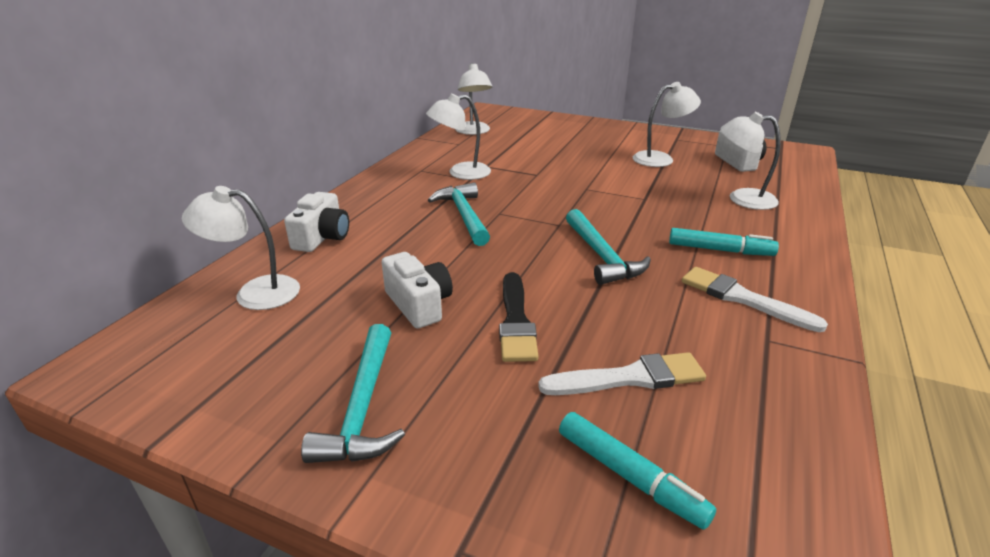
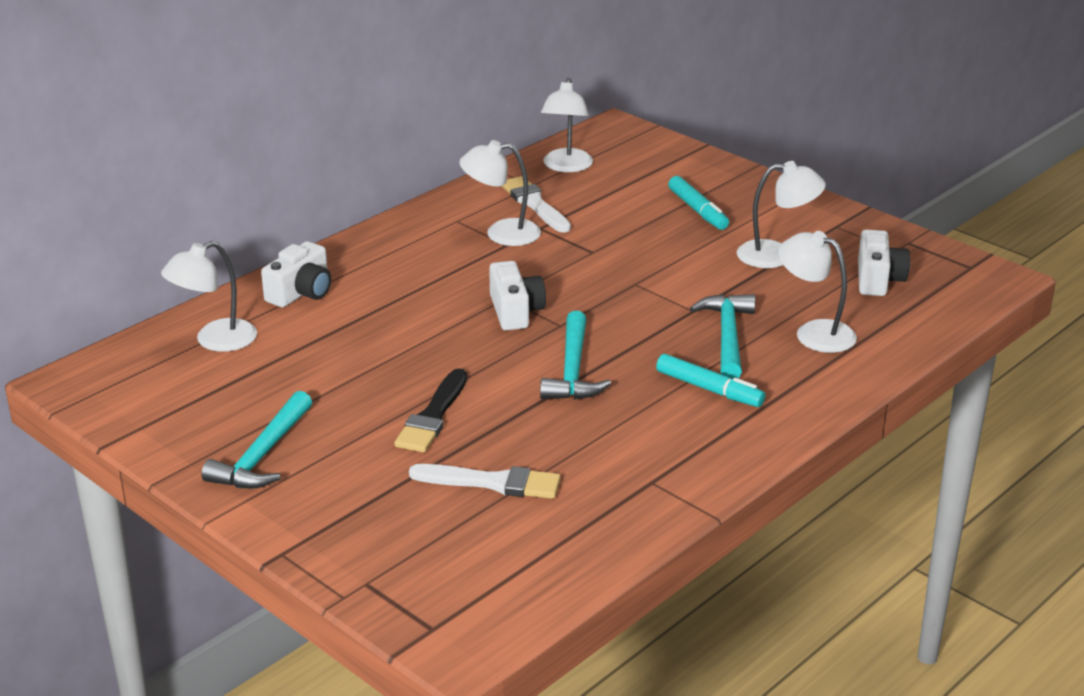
camera: 20 degrees right, 0 degrees up
(255, 293) = (215, 341): white lamp -> white lamp turned 60 degrees counterclockwise
(419, 304) = (356, 382): white camera -> white camera (515, 311)
(464, 215) = (464, 294): turquoise hammer -> turquoise hammer (727, 336)
(629, 476) = (429, 544): turquoise marker -> turquoise marker (698, 210)
(743, 299) = (673, 442): white brush -> white brush (534, 204)

